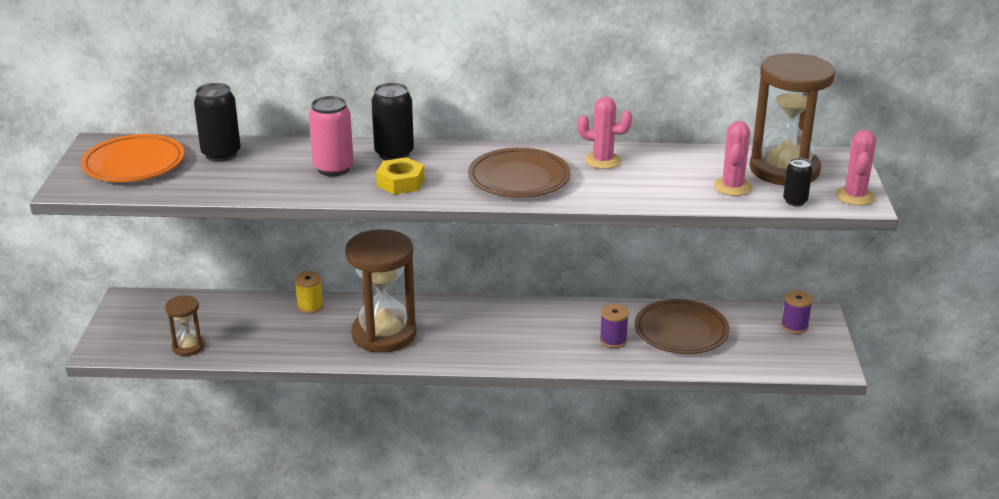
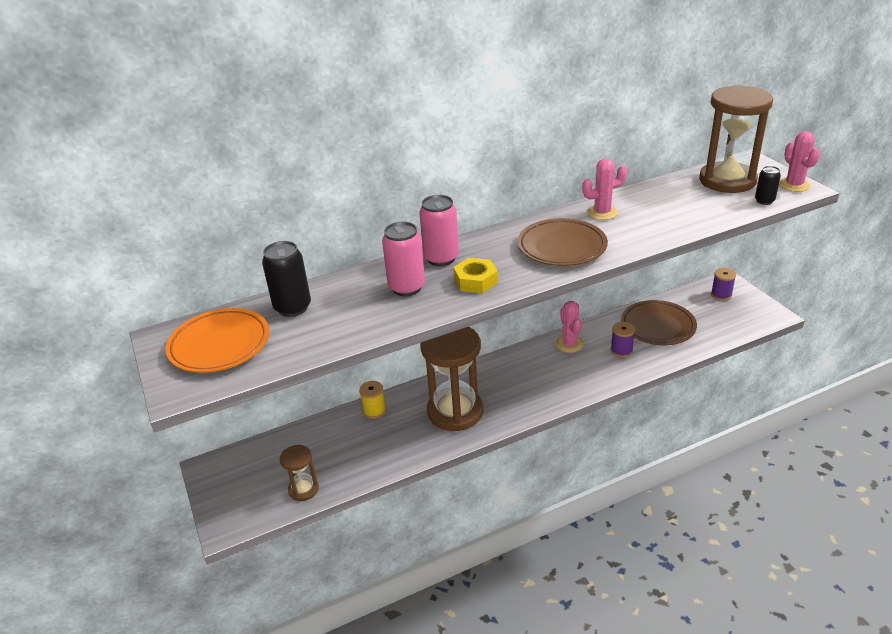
camera: 25 degrees left, 5 degrees up
(394, 154) = (441, 258): black can -> pink can
(732, 187) = (712, 204): pink cactus -> pink cactus (569, 344)

